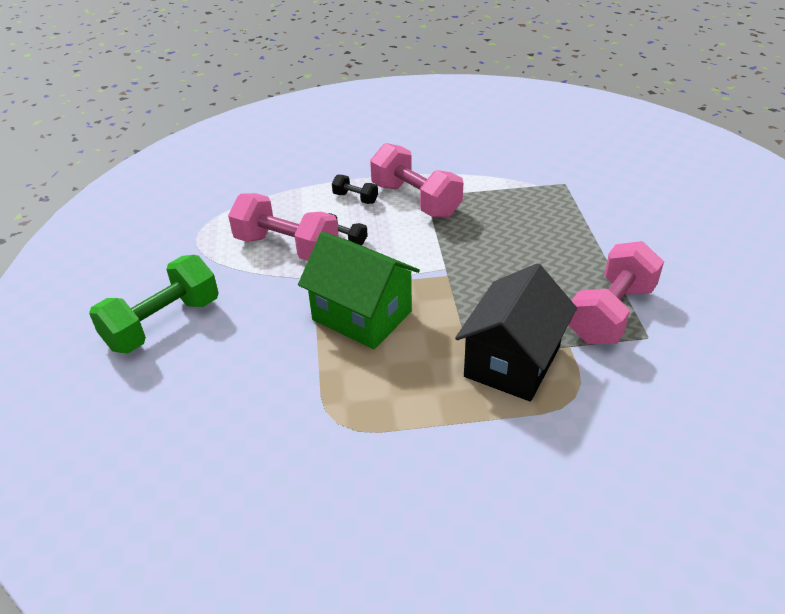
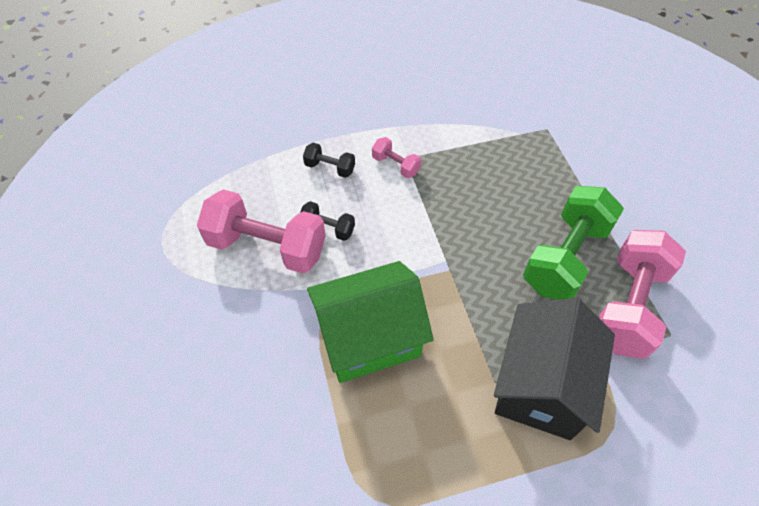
camera: 10 degrees left, 15 degrees up
(163, 324) = (147, 375): green dumbbell -> green dumbbell (565, 257)
(362, 315) = (369, 338): green house -> green house turned 45 degrees counterclockwise
(415, 200) = (395, 165): pink dumbbell -> pink dumbbell, size x0.47

